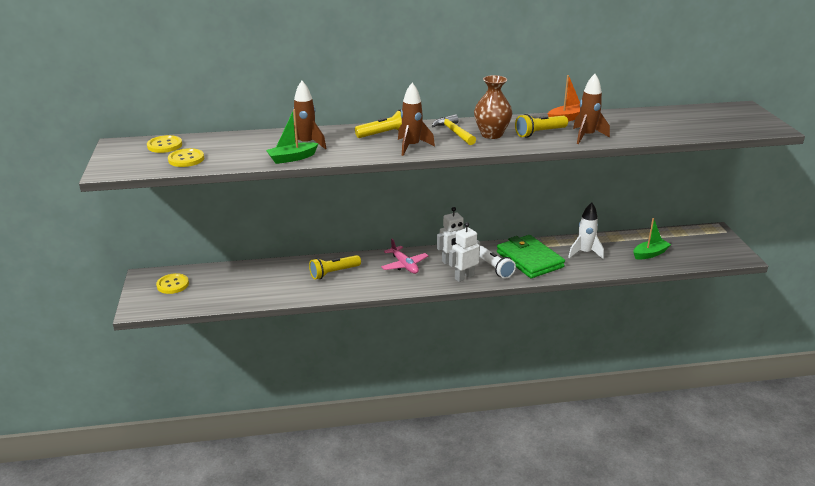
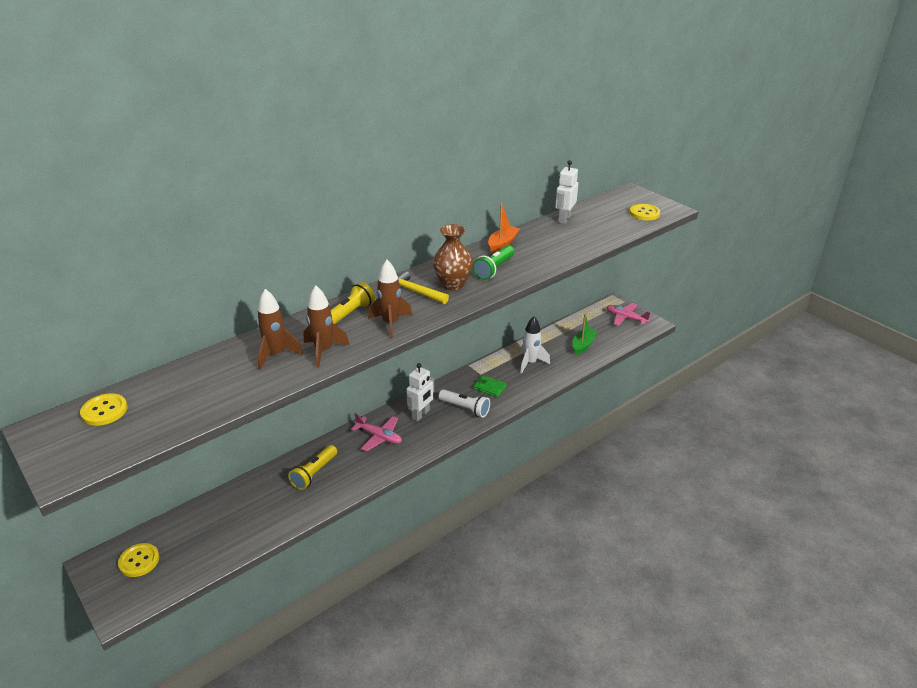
camera: 30 degrees left, 5 degrees up
(186, 159) = (152, 422): yellow button -> yellow button (644, 213)
(292, 158) = (278, 379): green boat -> none
(464, 277) = (445, 429): white robot -> white robot (564, 219)
(529, 259) = (490, 387): green wallet -> green wallet, size x0.47
(539, 133) = (494, 269): yellow flashlight -> green flashlight
(587, 136) = (537, 261): brown rocket -> brown rocket (323, 351)
(716, 245) = (626, 318): none -> pink plane

